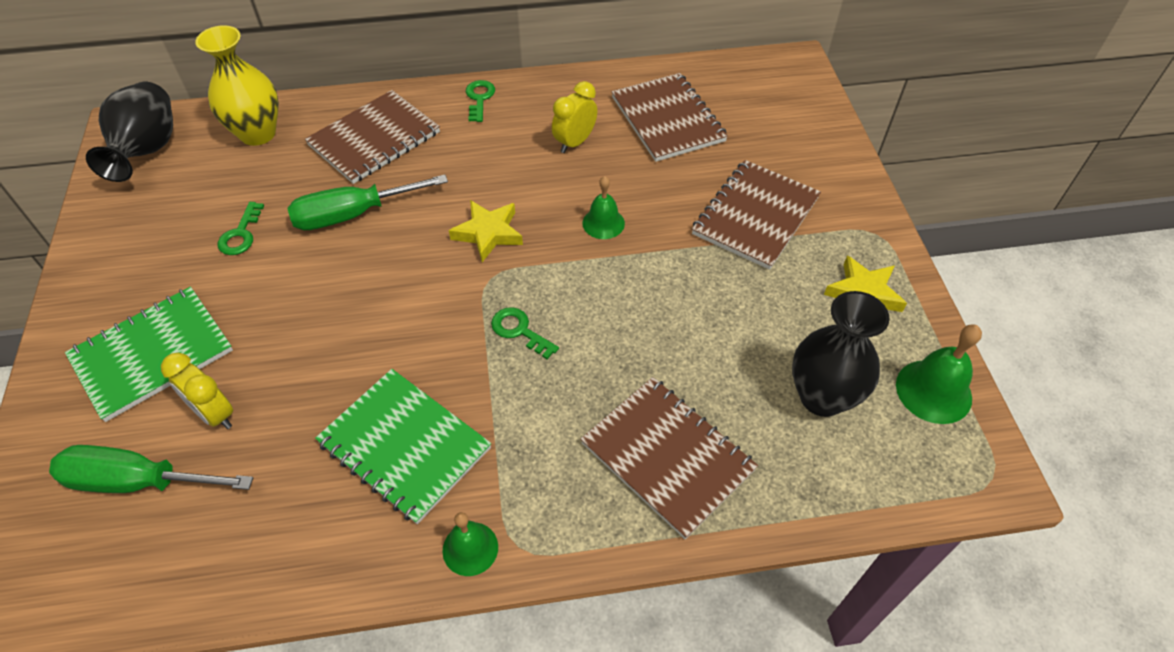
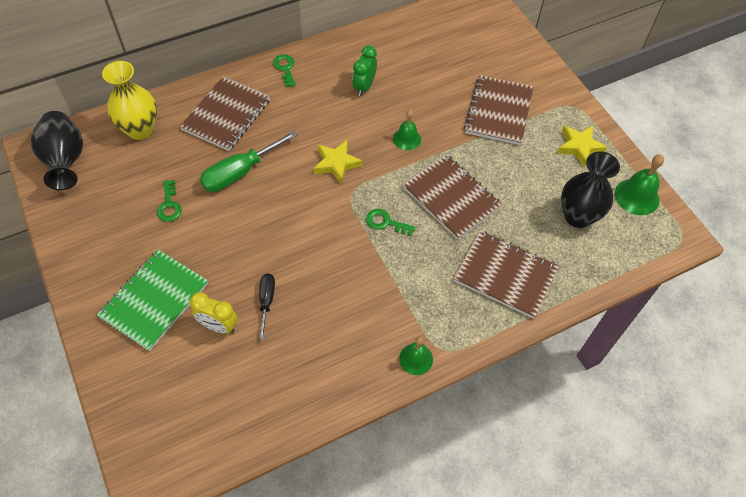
camera: 20 degrees left, 5 degrees up
(137, 481) = (192, 380): green screwdriver -> none
(297, 397) = (266, 301): none -> black screwdriver
(404, 446) = (349, 312): green notebook -> none
(575, 142) = (364, 87): yellow clock -> green clock
(667, 119) = (418, 56): brown notebook -> brown notebook (451, 197)

